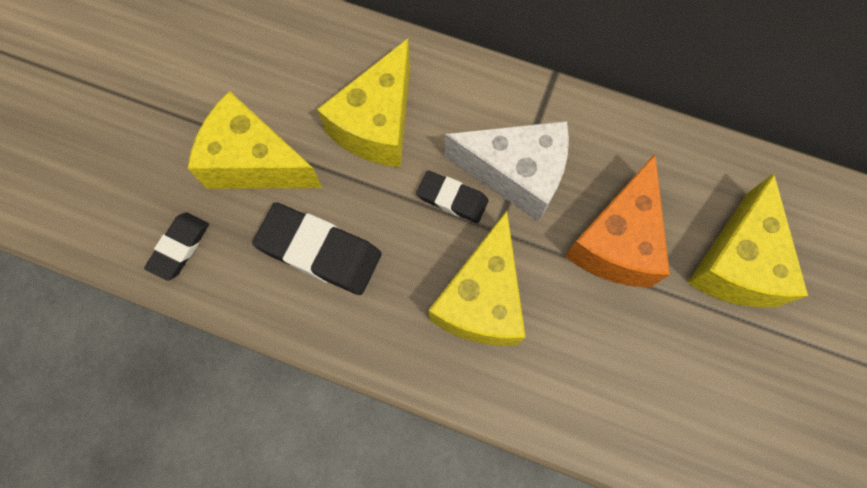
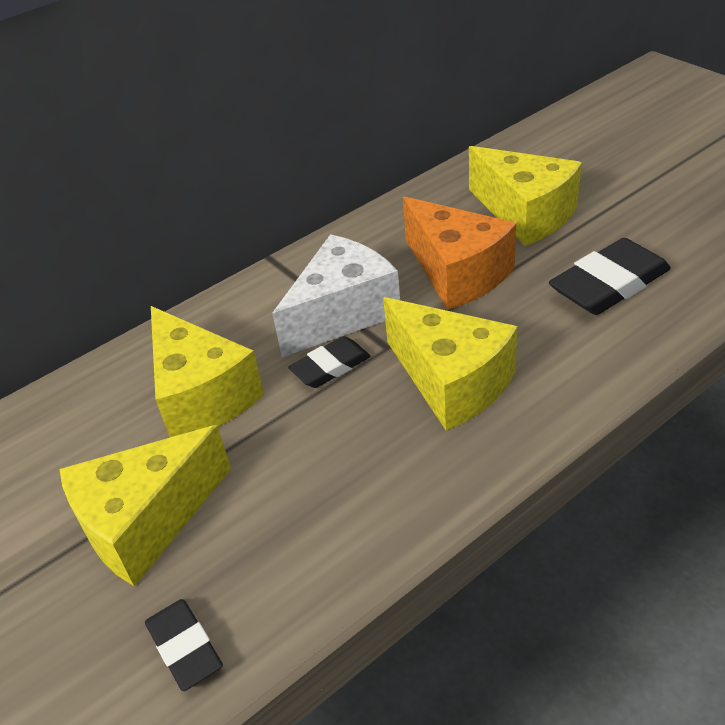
camera: 55 degrees left, 30 degrees down
(319, 251) = (302, 498): black eraser -> black eraser (609, 284)

